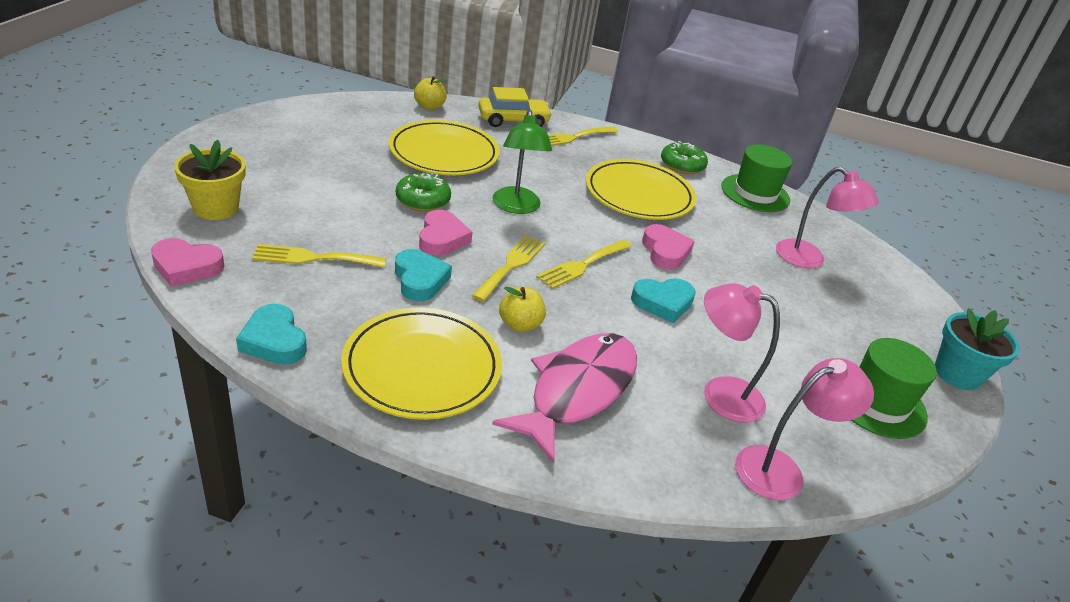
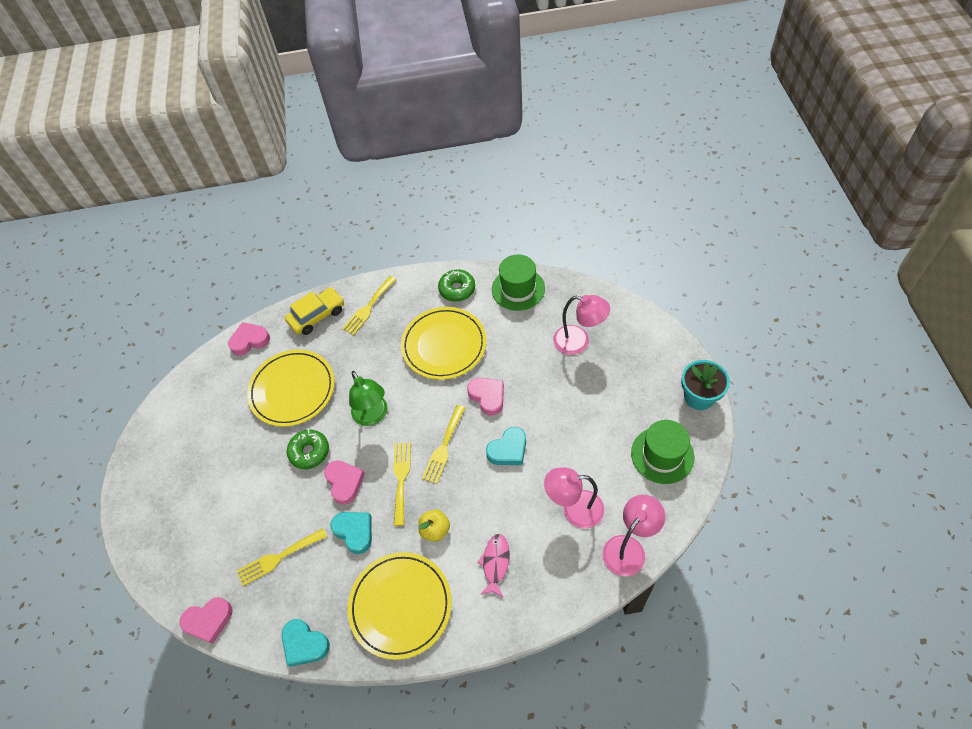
camera: 15 degrees left, 20 degrees up
(216, 208) = (185, 555): yellow flower pot -> none
(429, 107) = (250, 341): yellow apple -> pink heart
(577, 391) = (495, 563): pink fish -> pink fish, size x0.51

